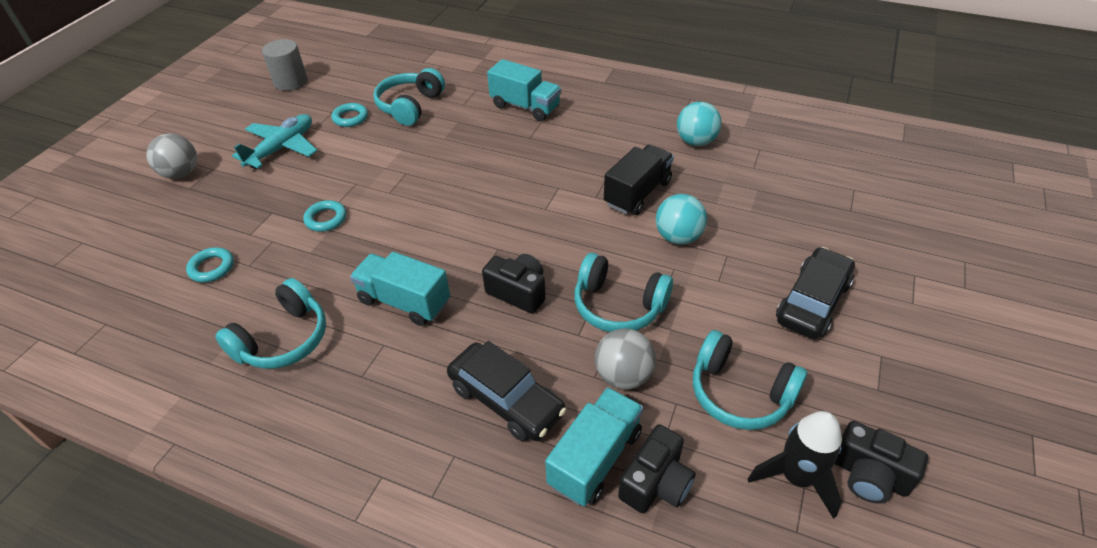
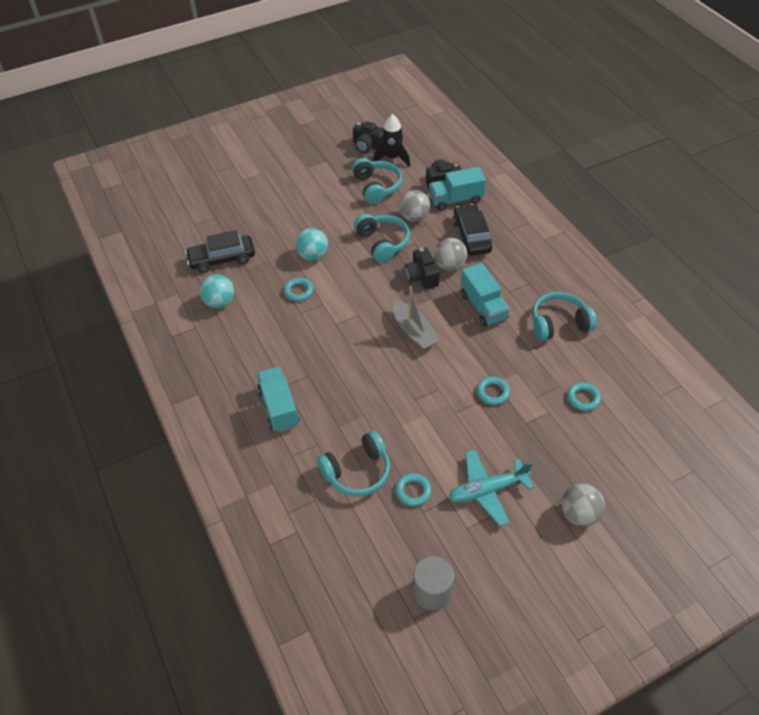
camera: 140 degrees left, 5 degrees up
(465, 227) = (414, 332): none -> grey boat
(496, 330) = (449, 266): none -> grey ball
(637, 193) = (298, 291): black truck -> turquoise ring
(812, 302) = (300, 196): black car -> black car (222, 259)
(869, 475) = (368, 146): black camera -> black camera turned 135 degrees clockwise

